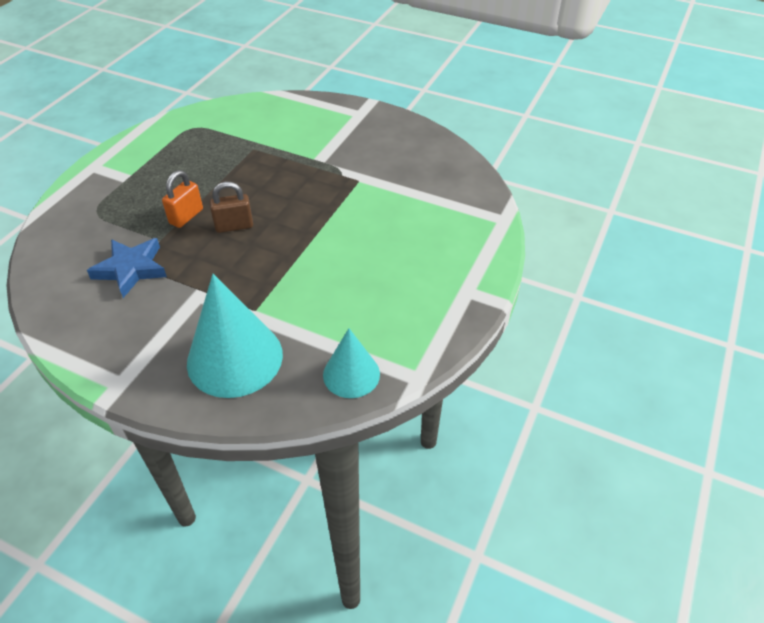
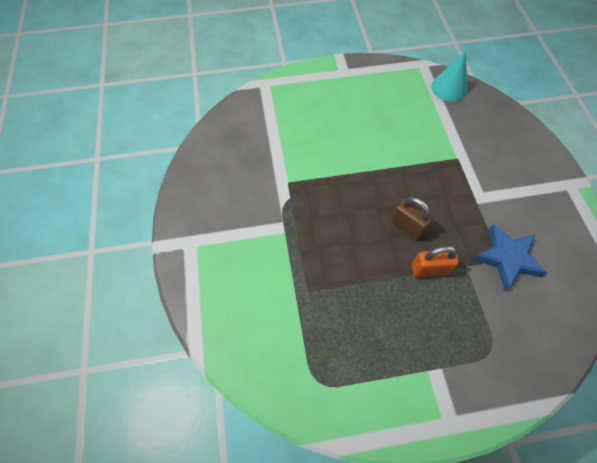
camera: 125 degrees left, 15 degrees up
(235, 358) = (496, 142): turquoise cone -> none

